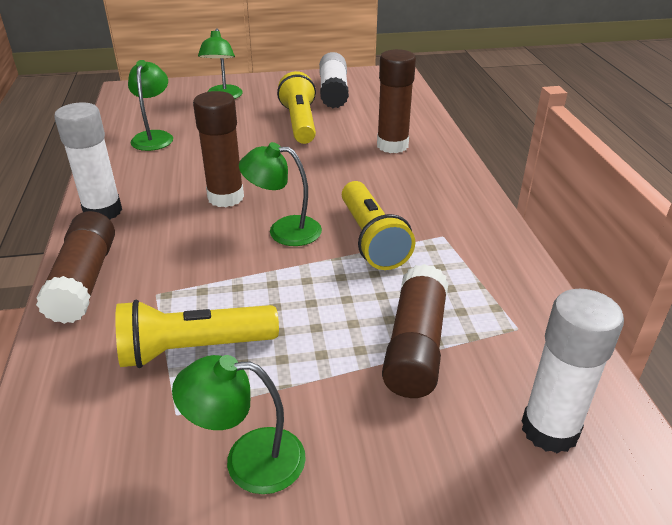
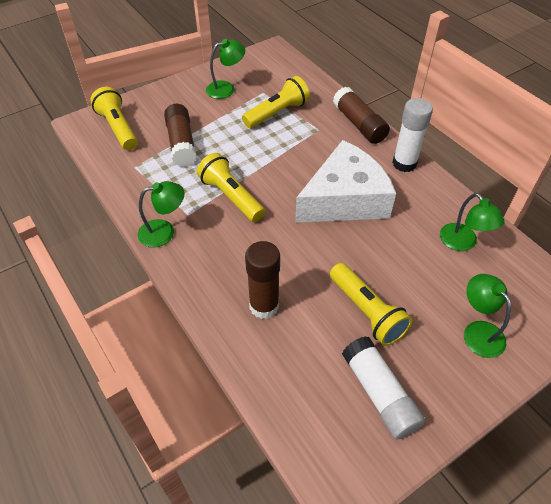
camera: 155 degrees right, 15 degrees up
(225, 197) = (345, 199): brown glue stick -> white cheese
(284, 230) = (287, 186): green lamp -> green lamp (164, 231)
(549, 429) = (118, 128): white glue stick -> yellow flashlight

